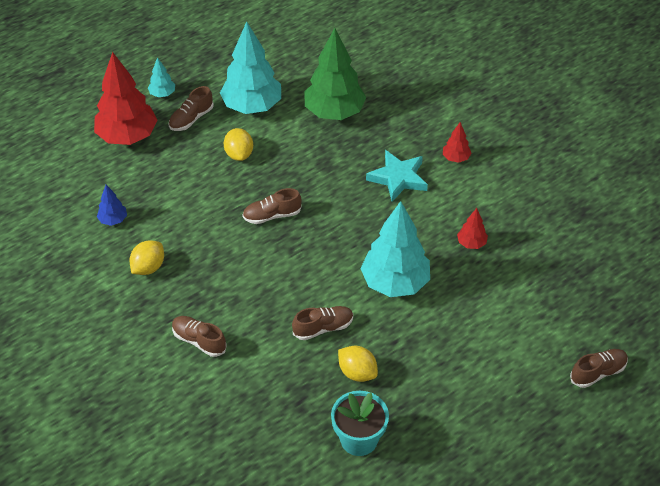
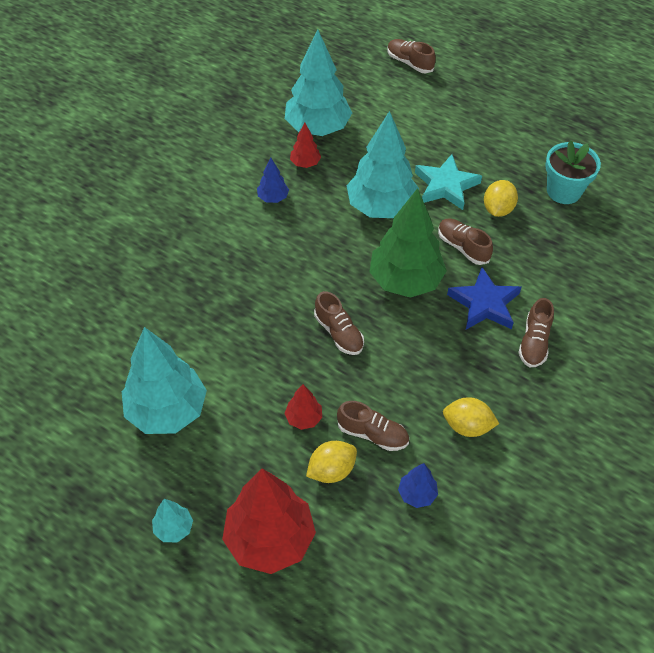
camera: 110 degrees left, 5 degrees up
(191, 119) = (211, 473): brown shoe -> brown shoe (372, 434)
(239, 154) = (256, 396): yellow lemon -> yellow lemon (331, 470)
(254, 321) = (484, 303): none -> blue star
(334, 112) = (153, 322): green tree -> green tree (405, 281)
(398, 178) = (239, 238): turquoise star -> turquoise star (446, 185)
(436, 210) = (273, 198): none -> blue tree
(456, 158) = (192, 198): red tree -> red tree (303, 418)
(516, 265) = (317, 128): none -> turquoise tree

